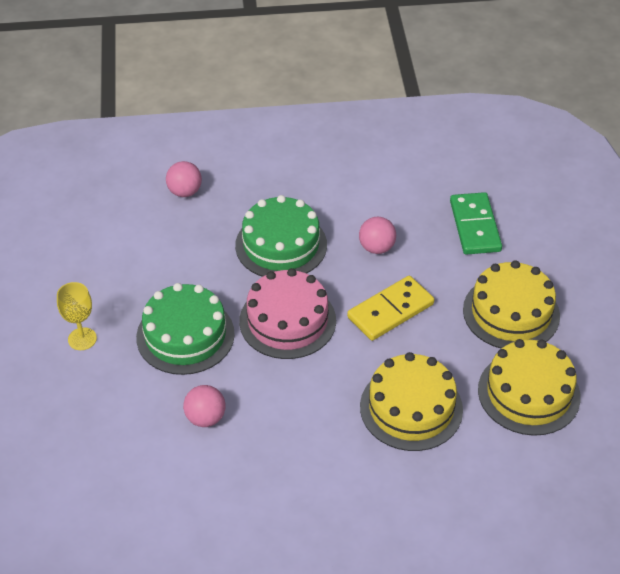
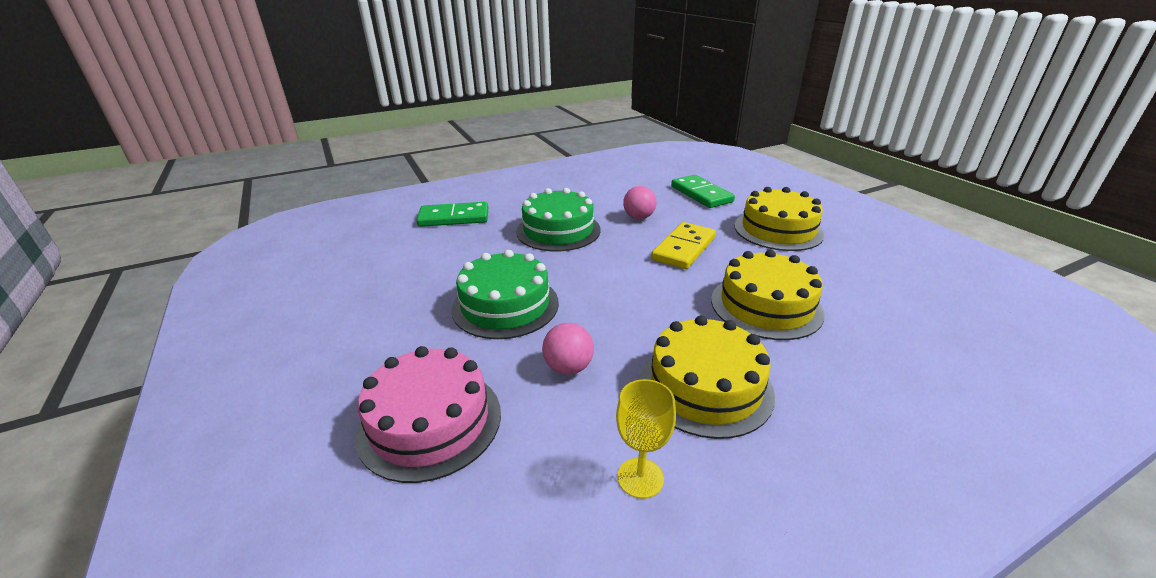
camera: 20 degrees left, 15 degrees down
(82, 339) = (390, 334): yellow goblet -> yellow goblet (640, 478)
(185, 192) = (454, 218): pink ball -> green domino
(287, 321) = (599, 273): pink cake -> pink cake (430, 422)
(529, 393) = (849, 272): yellow cake -> yellow cake (705, 386)

